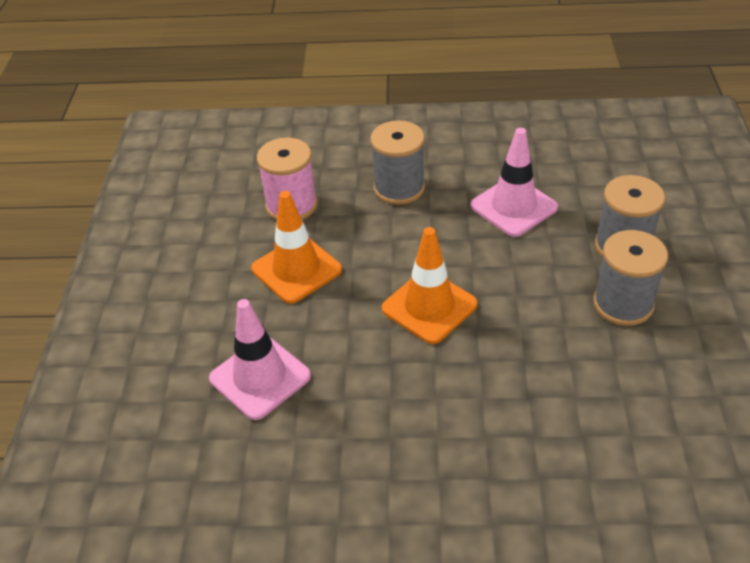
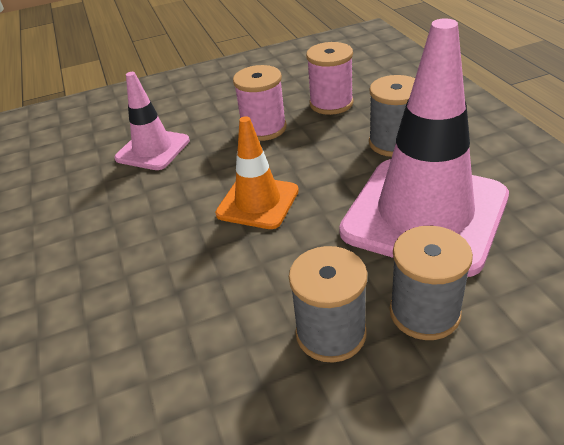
camera: 70 degrees right, 5 degrees down
(296, 269) = (264, 128): orange traffic cone -> pink spool
(513, 207) = (424, 214): pink traffic cone -> pink traffic cone, size x1.89

